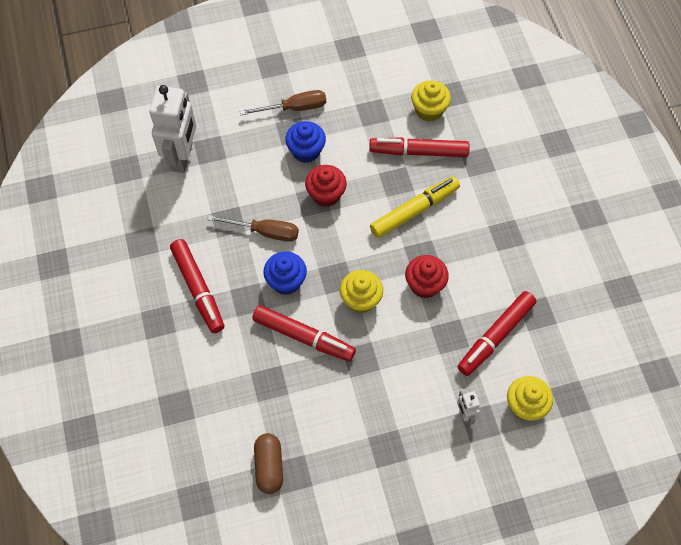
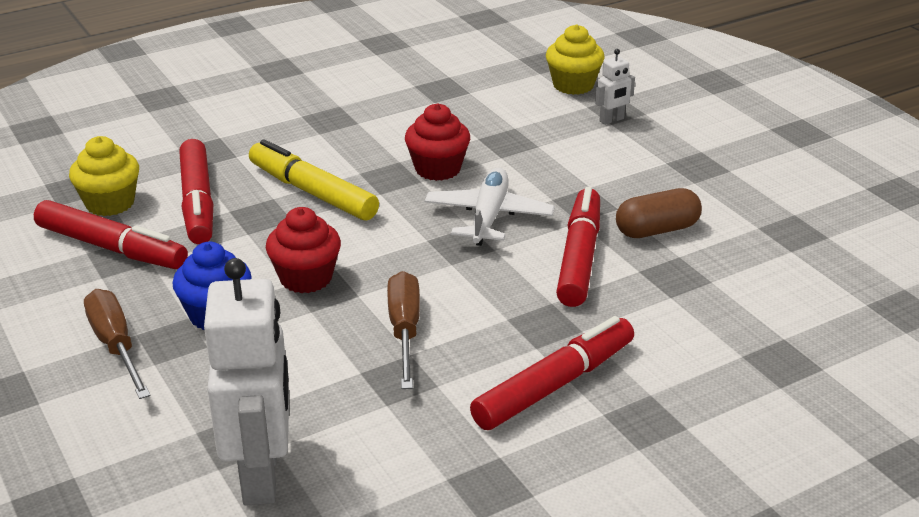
camera: 105 degrees left, 30 degrees down
(182, 157) = (262, 475): white robot -> white robot turned 90 degrees clockwise
(269, 466) = (799, 253): brown capsule -> brown capsule (657, 230)
(286, 281) = (491, 290): blue cupcake -> none
(361, 299) = (488, 217): yellow cupcake -> white plane
(496, 336) = (489, 111): red marker -> red marker (111, 247)

